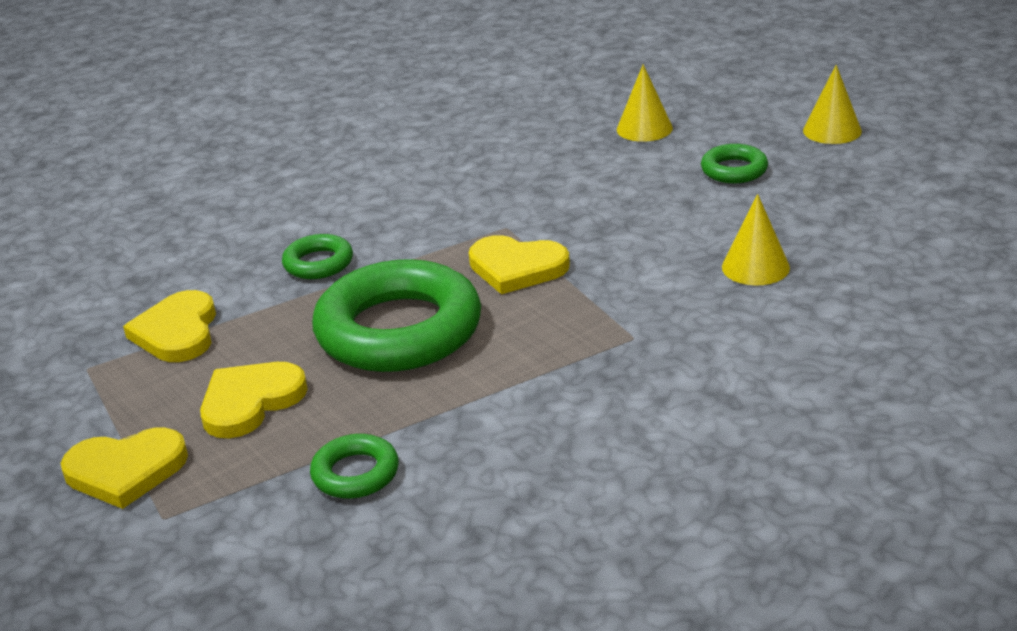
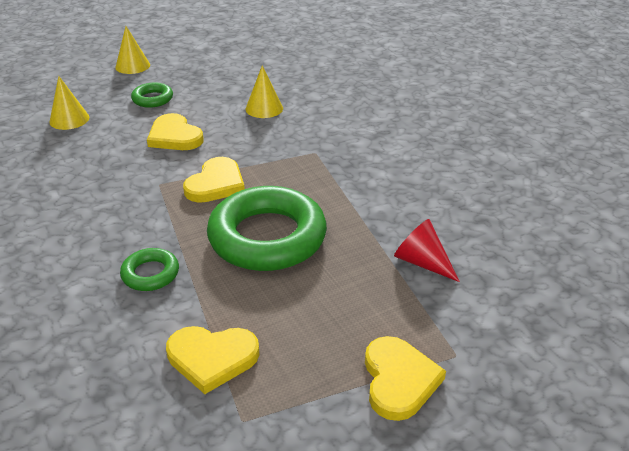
camera: 85 degrees left, 5 degrees up
(250, 402) = (329, 311): yellow heart -> yellow heart (174, 136)
(355, 473) = (422, 262): green ring -> red cone

